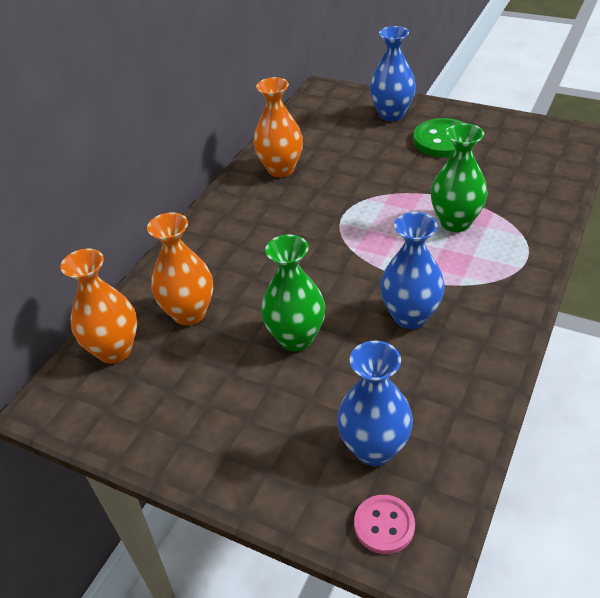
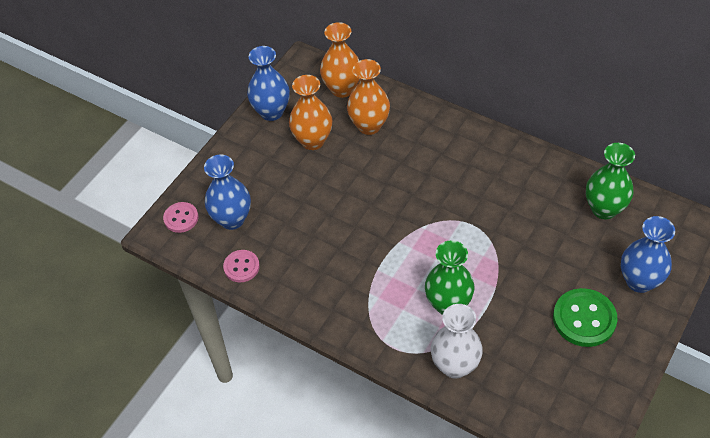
camera: 95 degrees right, 10 degrees up
(281, 169) = (544, 183): orange vase -> orange vase (313, 141)
(296, 338) = (333, 185): green vase -> green vase (604, 209)
(410, 316) = (340, 254): blue vase -> blue vase (271, 112)
(459, 421) = (241, 267): none -> pink button
(529, 212) = (455, 365): none -> white vase

